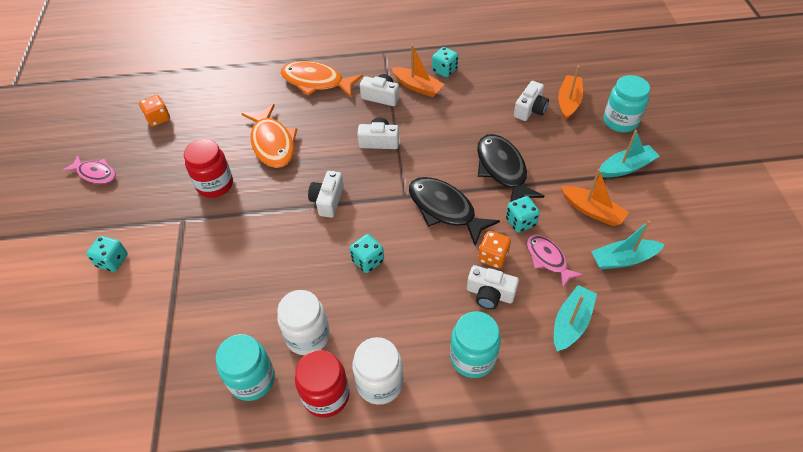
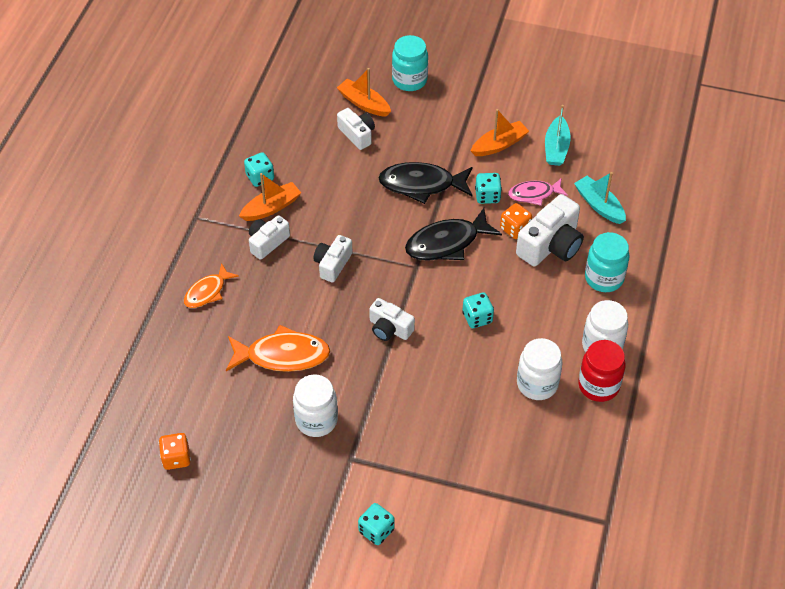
camera: 70 degrees left, 0 degrees up
(95, 173) = (235, 535): pink fish -> none
(215, 185) = (316, 420): red jar -> white jar
(252, 380) = (563, 435): turquoise jar -> none
(316, 82) = (207, 292): orange fish -> orange fish, size x0.62
(490, 294) = (551, 245): white camera -> white camera, size x1.63
(626, 167) = (464, 102): turquoise boat -> none

